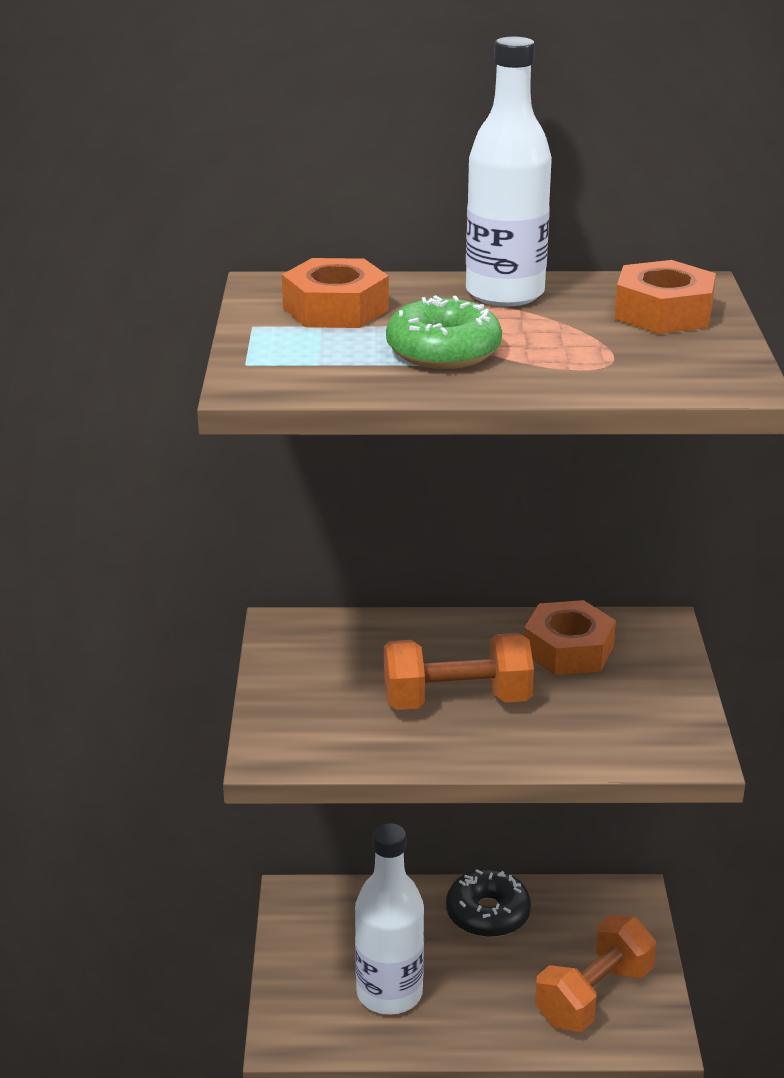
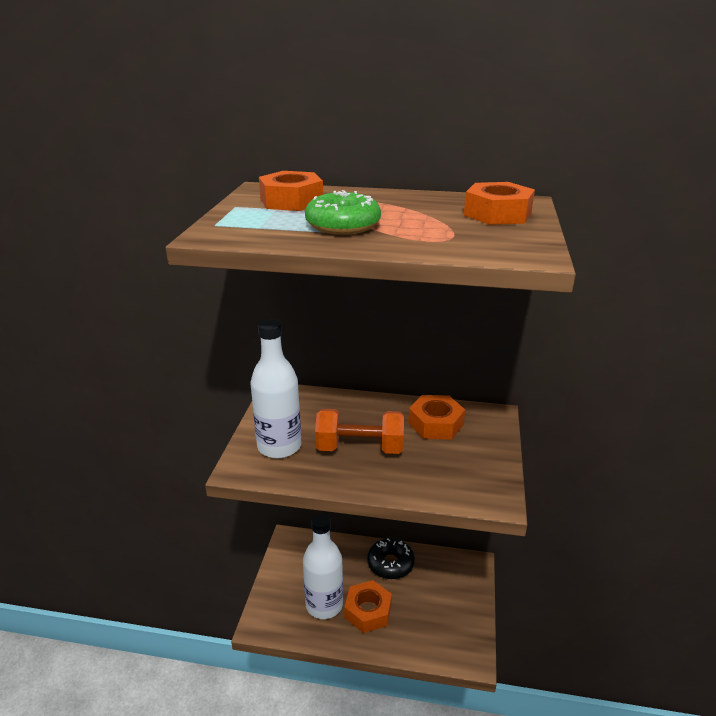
camera: 10 degrees right, 0 degrees up
(468, 992) = (368, 611): none -> orange nut
(505, 293) = (400, 199): white bottle -> white bottle (279, 446)
(594, 996) = (439, 624): orange dumbbell -> none

